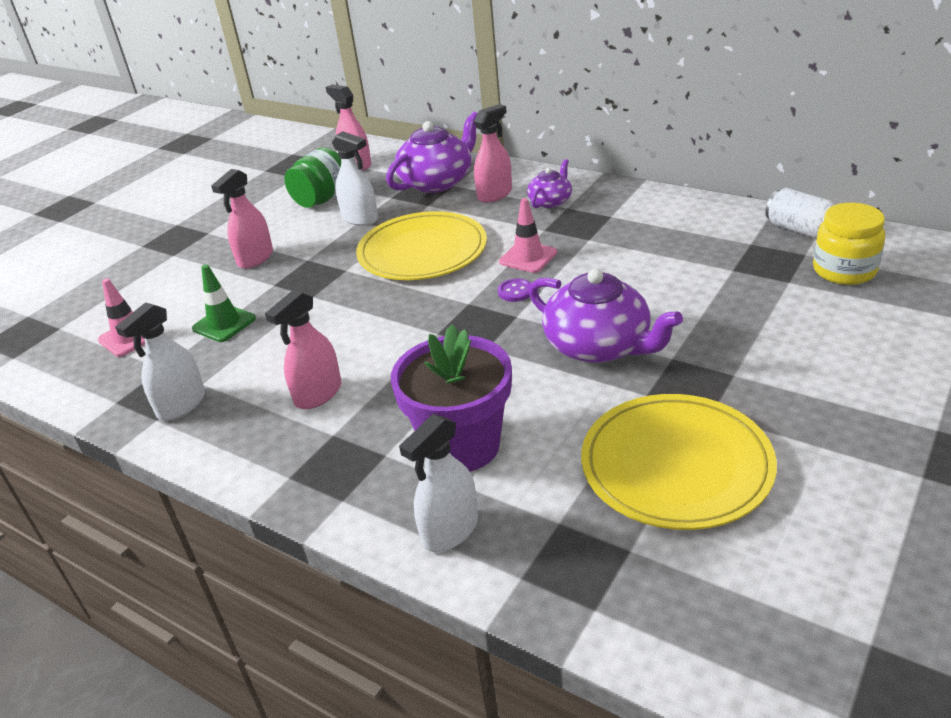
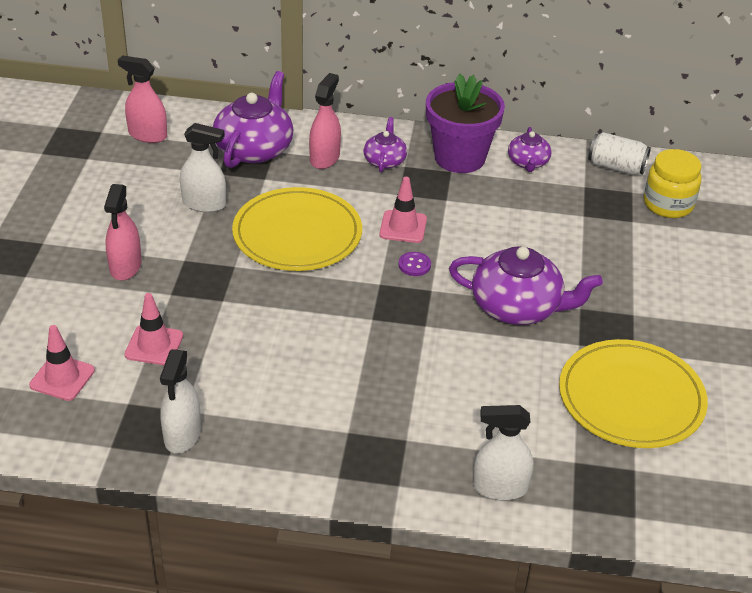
camera: 30 degrees left, 5 degrees up
(224, 324) = (154, 345): green traffic cone -> pink traffic cone
(318, 394) = (306, 398): pink spray bottle -> none
(322, 199) = (143, 185): green jar -> none
(450, 530) = (500, 487): white spray bottle -> white spray bottle turned 75 degrees clockwise
(462, 446) = (463, 418): purple flower pot -> purple flower pot (459, 158)
(699, 216) = (528, 162): none -> purple teapot

